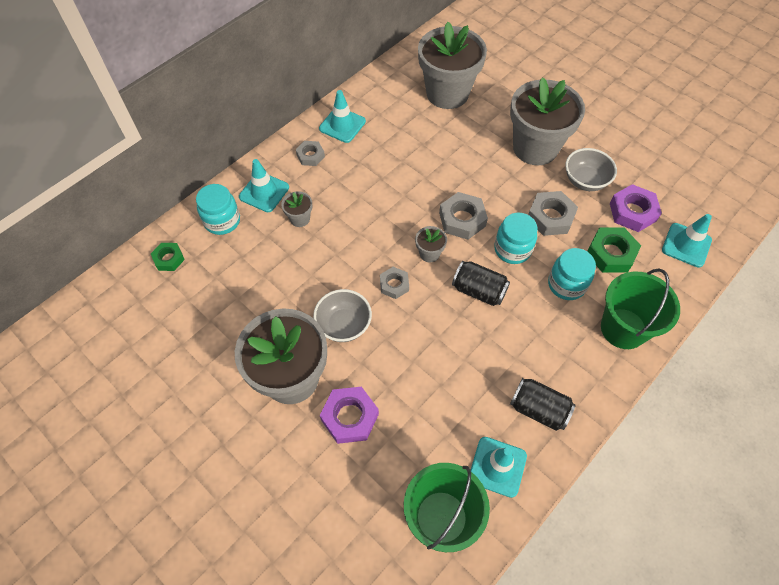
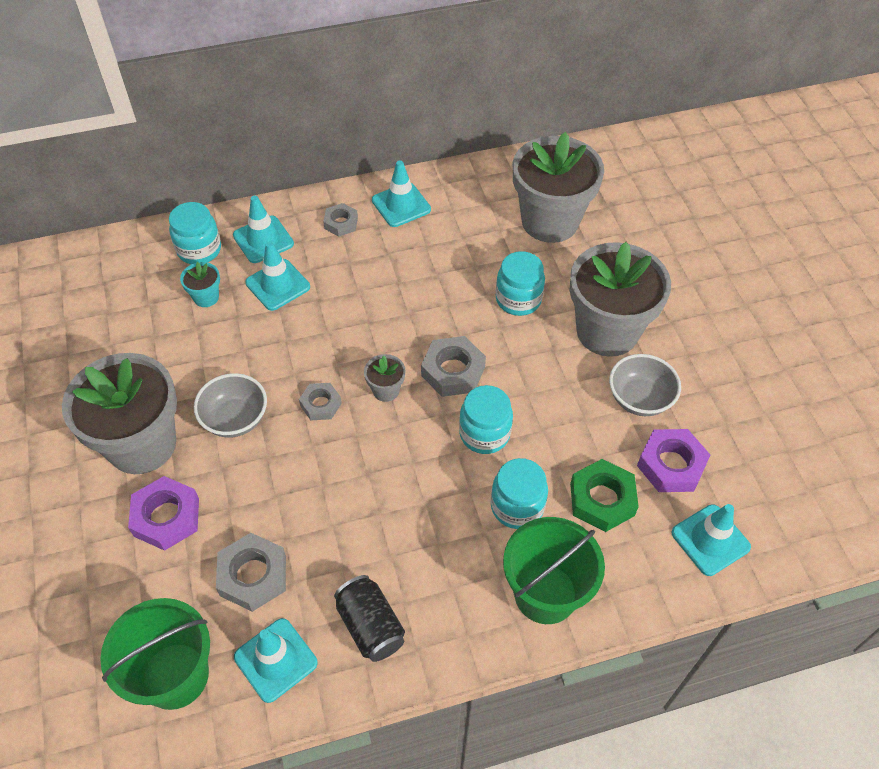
camera: 30 degrees right, 5 degrees down
(169, 259) = (120, 263): green nut -> none
(255, 252) = (206, 297): none -> turquoise flower pot
(300, 219) = (278, 285): grey flower pot -> turquoise traffic cone
(467, 153) = (518, 299): none -> turquoise jar
(479, 290) = (408, 459): black can -> none
(550, 217) = (561, 420): grey nut -> grey nut (253, 575)

